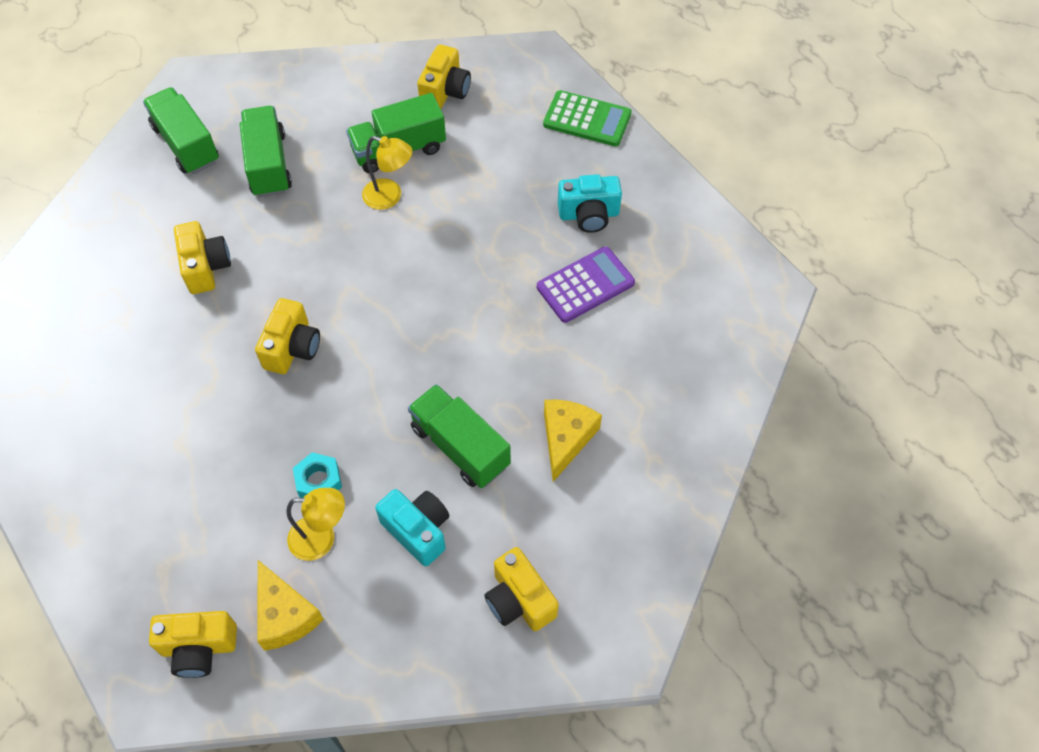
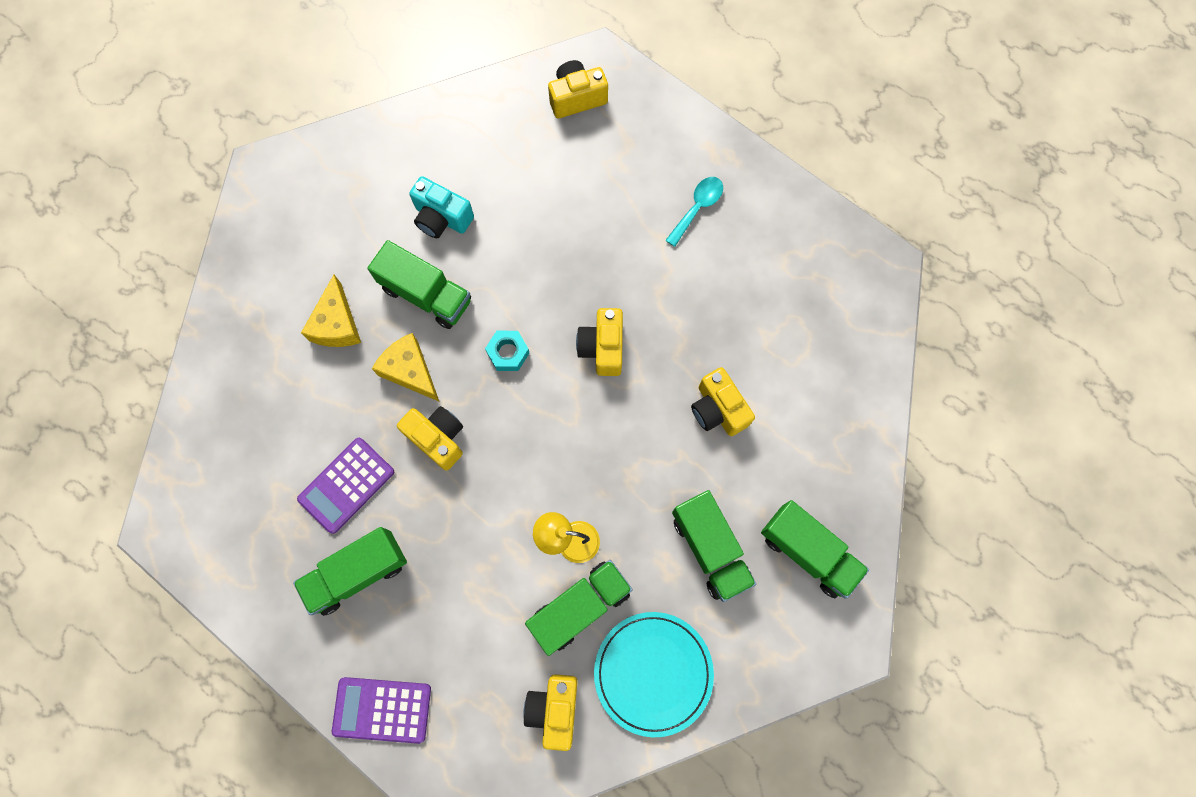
camera: 165 degrees right, 15 degrees up
(123, 468) = (697, 208): none -> turquoise spoon
(285, 615) = (523, 134): yellow cheese -> yellow cheese (410, 371)
(319, 481) = (534, 237): turquoise nut -> turquoise nut (508, 353)
(322, 539) = (516, 193): yellow lamp -> none
(356, 96) = (653, 673): none -> turquoise plate
(519, 600) = (349, 186): yellow camera -> yellow camera (438, 438)
(587, 119) = (382, 709): green calculator -> purple calculator
(589, 215) = (357, 573): turquoise camera -> green truck

